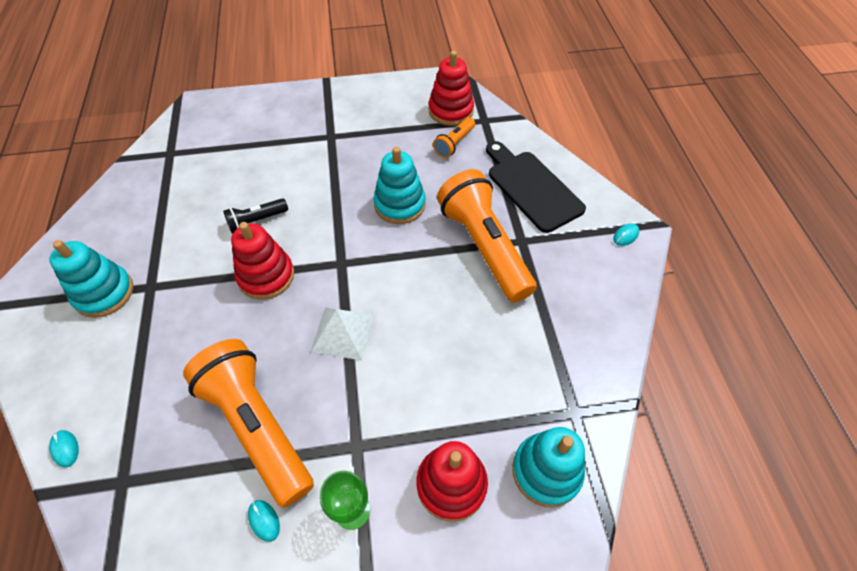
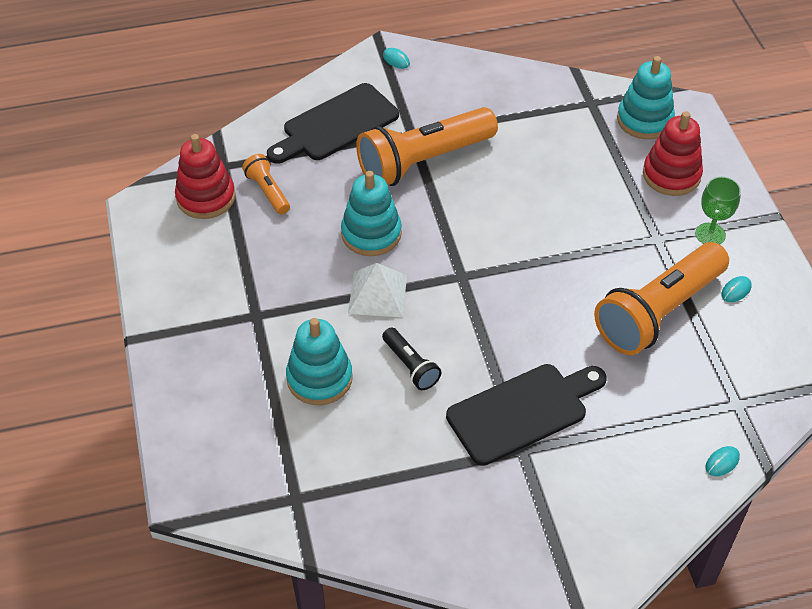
camera: 95 degrees left, 5 degrees down
(104, 293) = (539, 495): turquoise stacking toy -> turquoise stacking toy (319, 378)
(185, 291) = (523, 411): none -> black cutting board
(266, 276) = (489, 340): red stacking toy -> none
(343, 333) = (547, 262): white pyramid -> white pyramid (378, 294)
(454, 144) = (267, 191): orange flashlight -> orange flashlight turned 150 degrees counterclockwise

